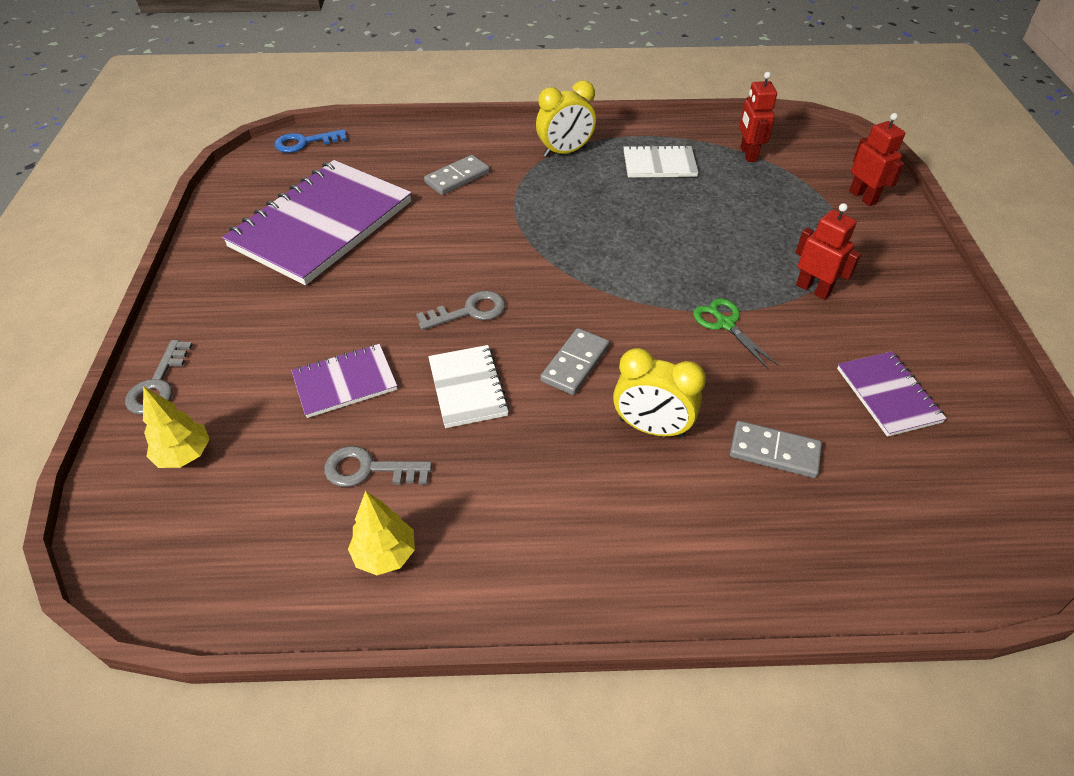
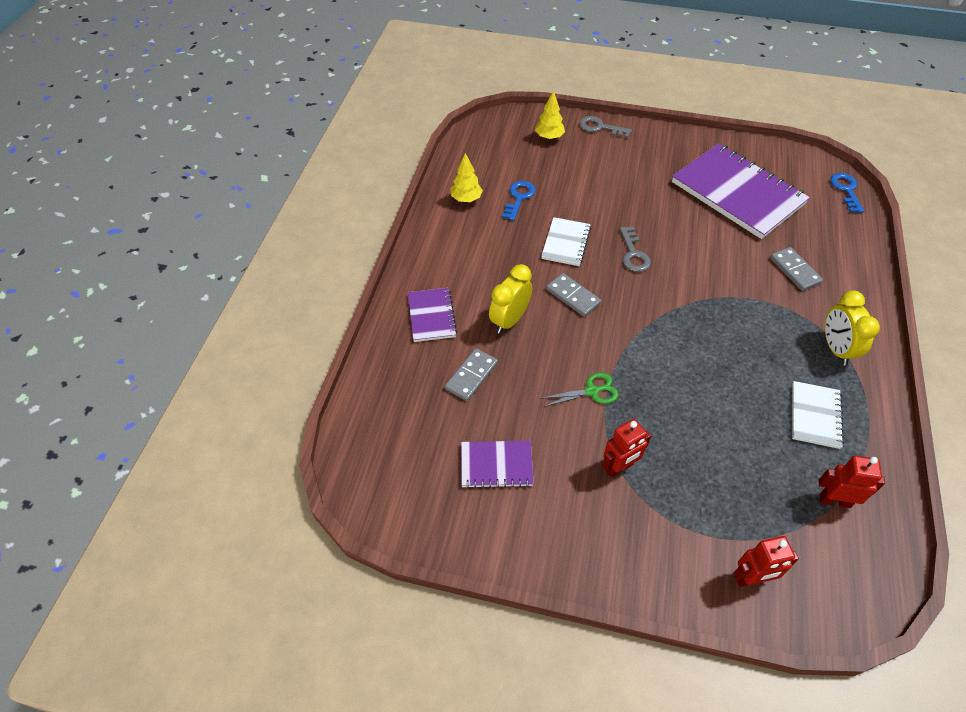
camera: 105 degrees right, 5 degrees up
(345, 382) = (583, 194): purple notebook -> purple notebook (431, 316)
(369, 469) = (519, 198): grey key -> blue key
(467, 388) = (565, 243): white notebook -> white notebook turned 75 degrees counterclockwise

